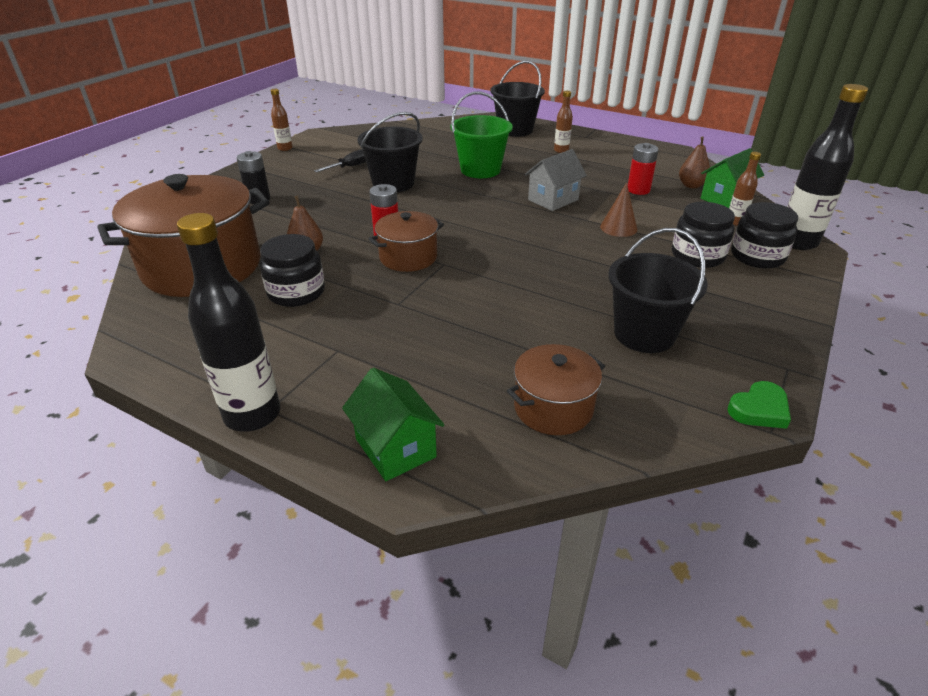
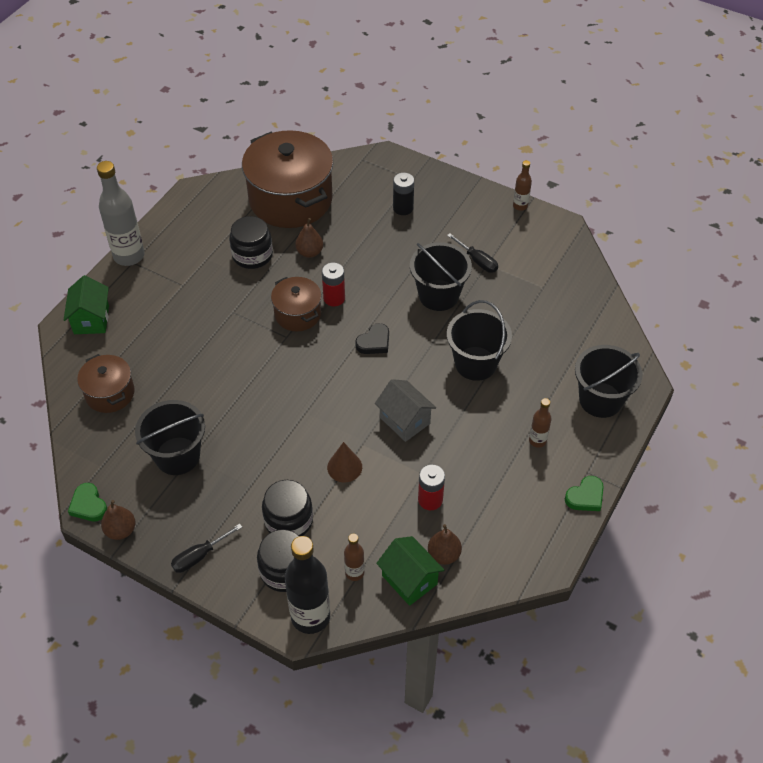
camera: 90 degrees right, 15 degrees up
(252, 414) = (129, 256): black bottle -> grey bottle
(395, 448) = (91, 319): green house -> green house turned 60 degrees counterclockwise
(453, 214) = (374, 342): none -> black heart
(480, 170) = (475, 363): green bucket -> black bucket
(609, 138) = (585, 496): none -> green heart
(775, 308) = (200, 556): none -> black screwdriver
(780, 373) = (121, 530): none -> brown pear

